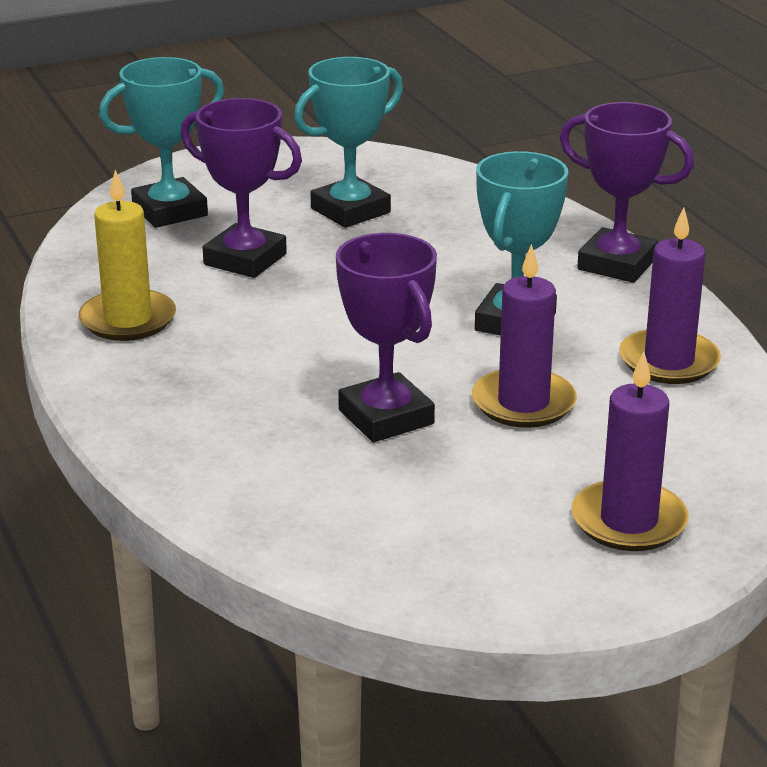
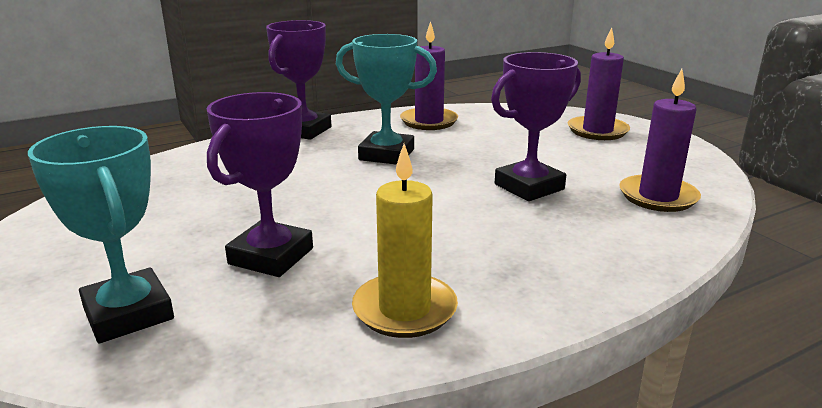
camera: 95 degrees left, 5 degrees down
(350, 210) = (179, 214): turquoise trophy -> none
(523, 403) = (491, 152): purple candle -> purple candle (658, 197)

